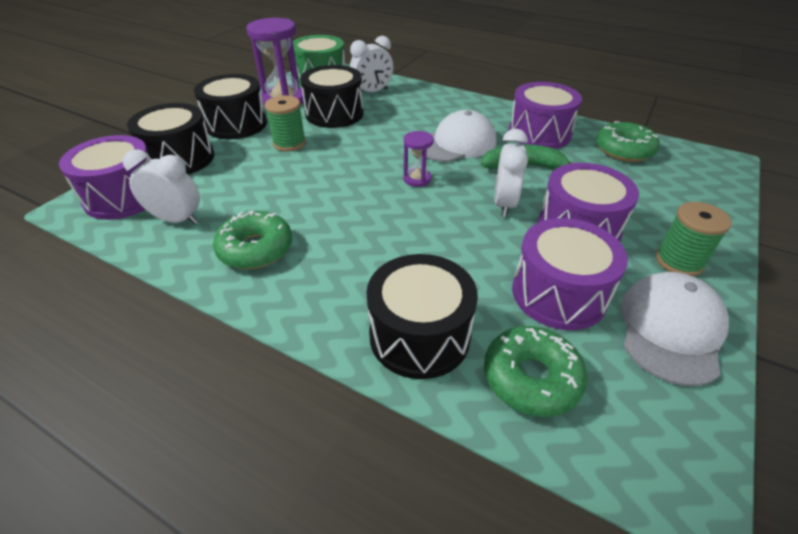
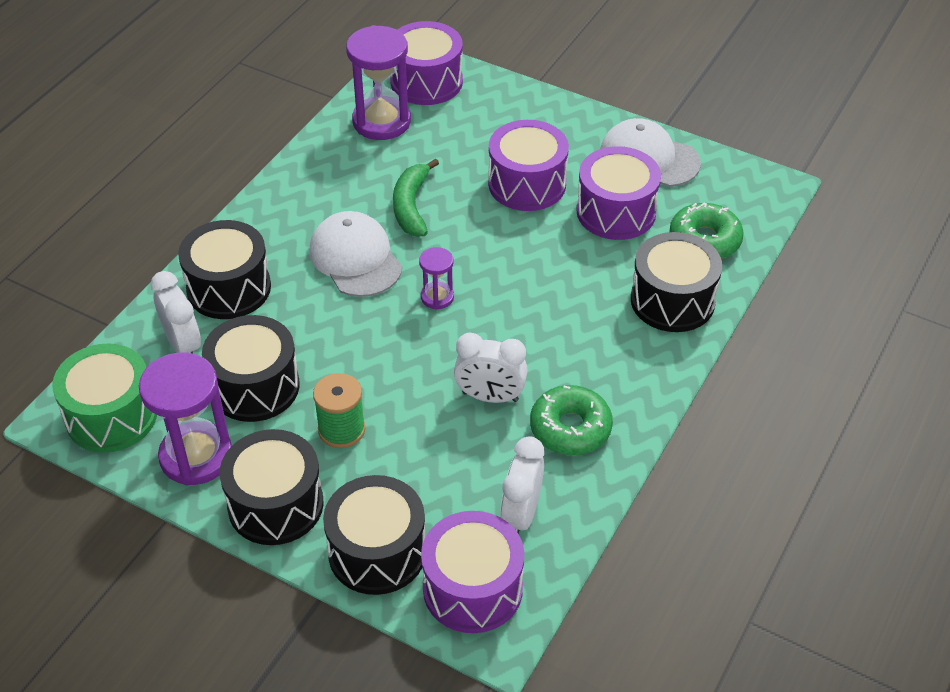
camera: 90 degrees left, 5 degrees up
(421, 102) = (229, 288): none -> black drum
(504, 204) = (486, 230): white clock -> white clock (490, 397)
(539, 133) = (336, 182): purple drum -> purple drum (426, 82)
(624, 150) = (381, 121): green donut -> purple hourglass
(679, 261) = (570, 133): green spool -> none

